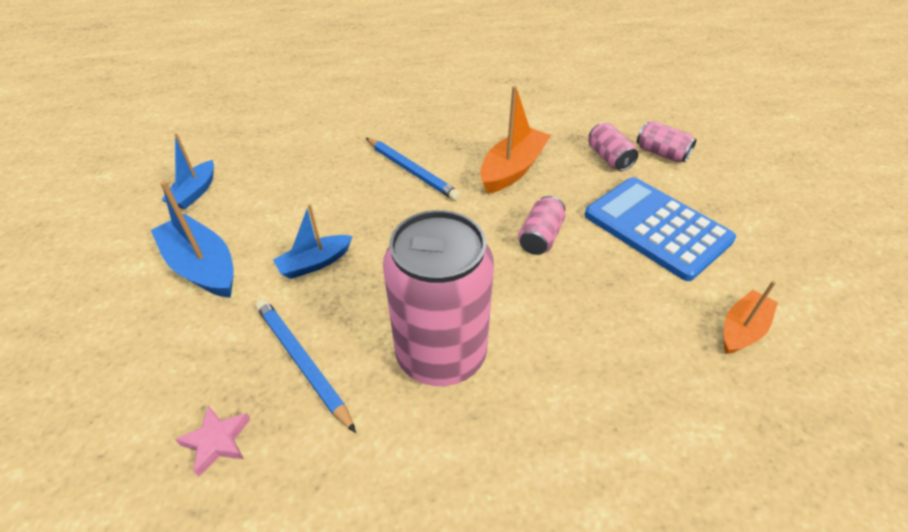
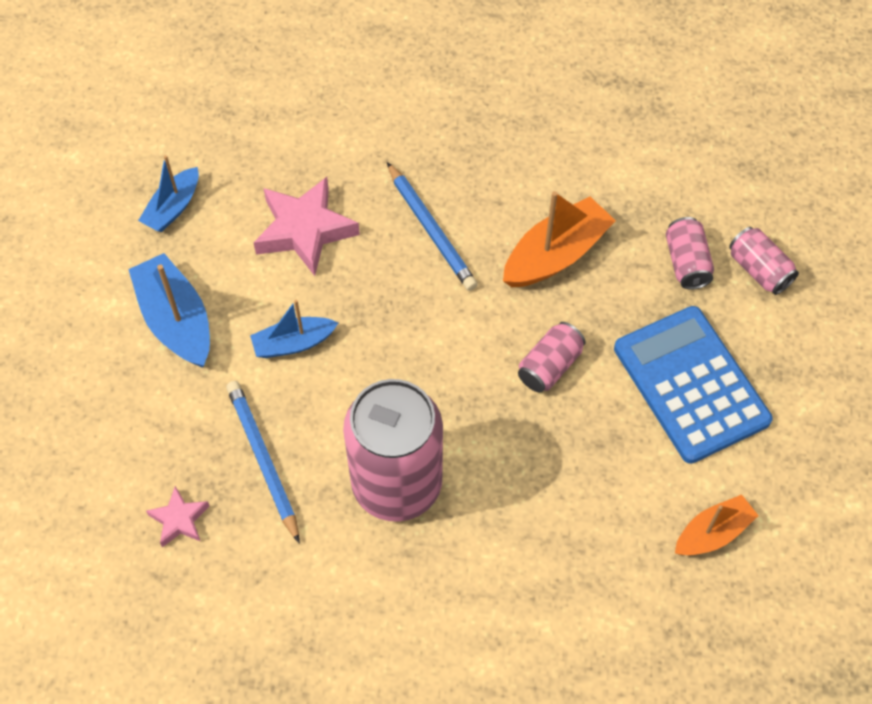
camera: 15 degrees right, 15 degrees up
(309, 188) = (304, 230): none -> pink star

